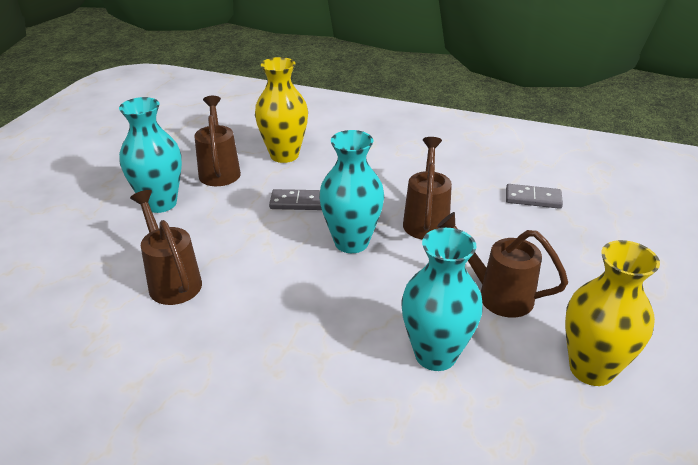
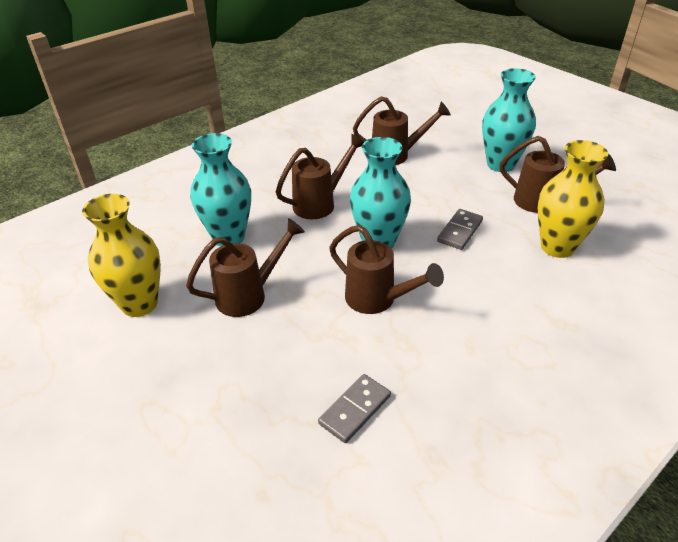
camera: 120 degrees right, 5 degrees up
(316, 306) = (320, 203): none -> brown watering can

